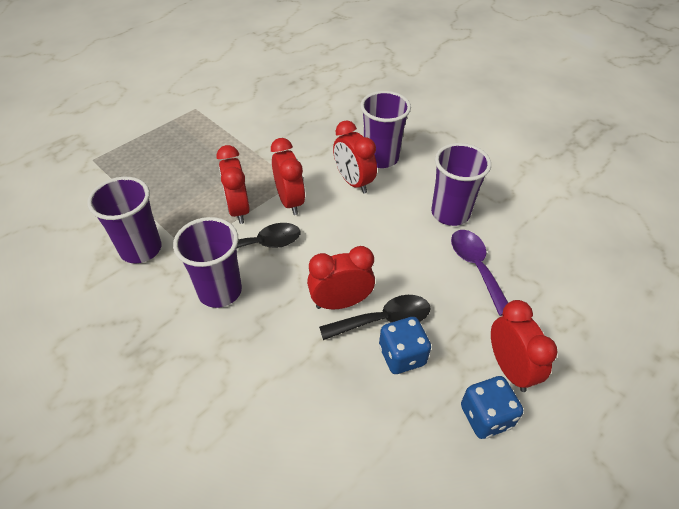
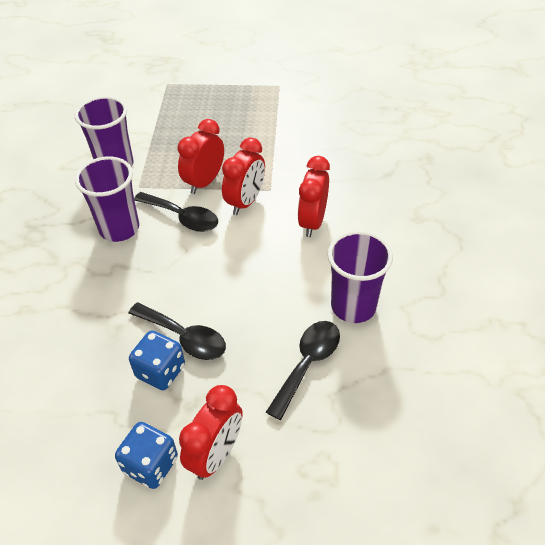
camera: 50 degrees right, 0 degrees up
(340, 302) = (175, 300): red clock -> none
(381, 158) = (364, 219): purple cup -> none
(476, 267) = (307, 364): purple spoon -> black spoon

